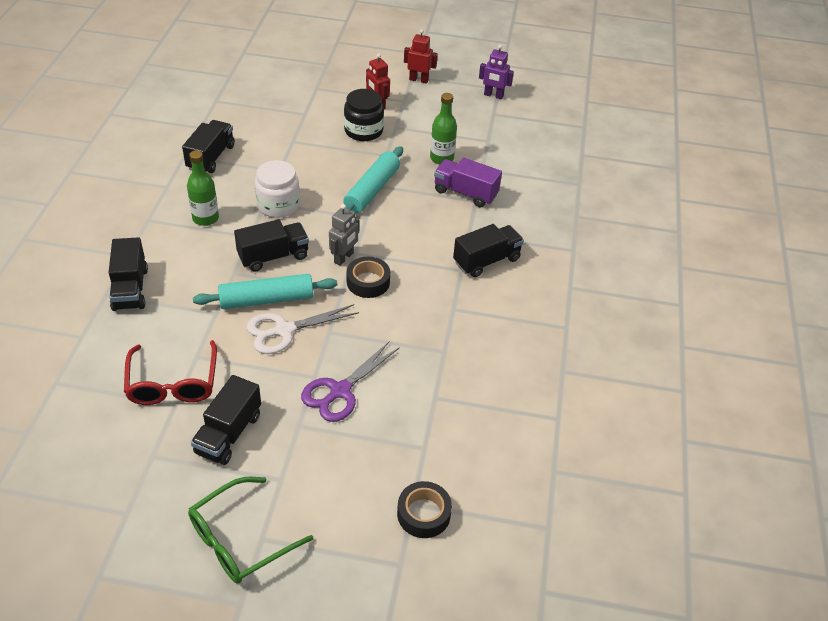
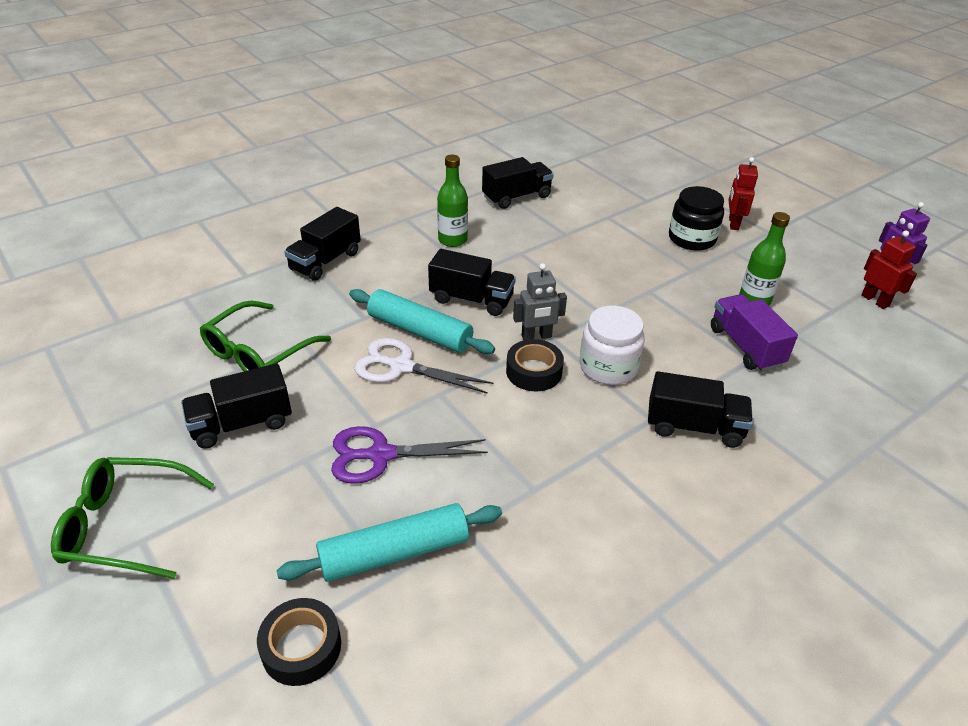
camera: 45 degrees right, 5 degrees down
(173, 383) = (259, 351): red glasses -> green glasses
(278, 205) = (529, 260): white jar -> white jar (608, 367)
(372, 190) = (639, 292): turquoise rolling pin -> turquoise rolling pin (394, 552)
(418, 80) = (808, 221): red robot -> red robot (875, 300)

